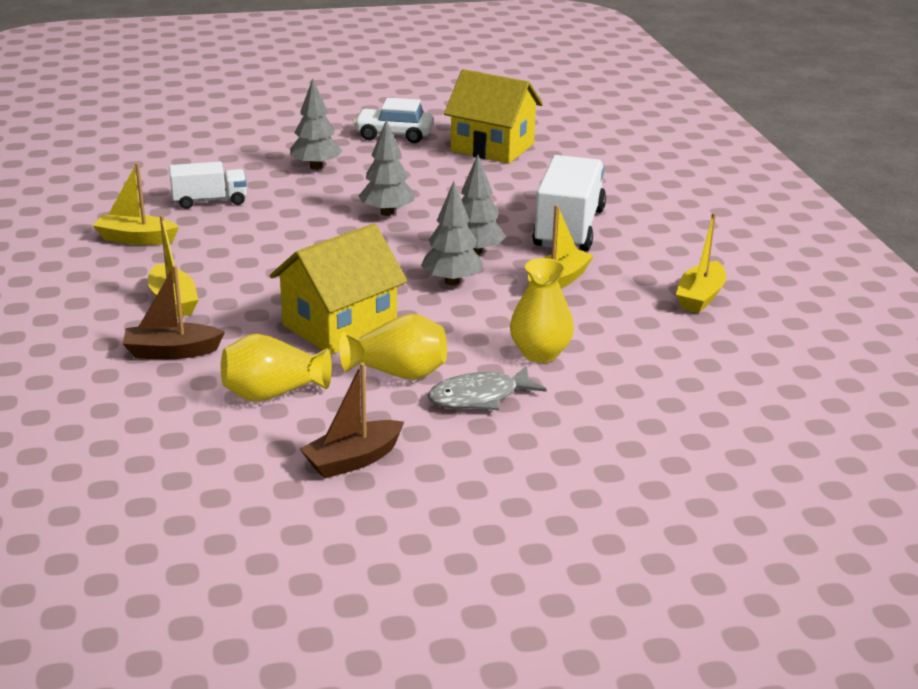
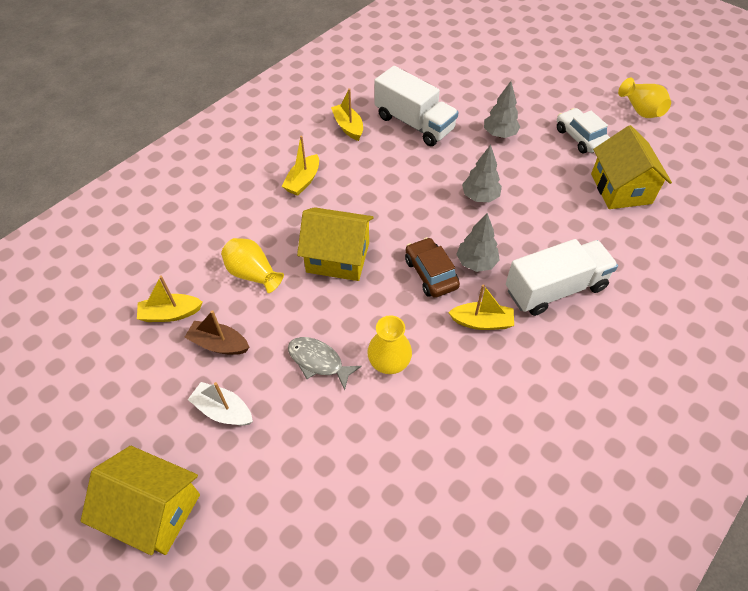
camera: 55 degrees right, 25 degrees up
(172, 352) = (258, 213): brown boat -> none
(210, 201) = (414, 123): white truck -> white truck, size x1.76
(398, 373) = (313, 311): yellow vase -> yellow vase (640, 110)
(452, 281) = (430, 273): grey tree -> brown car
(465, 493) = (223, 410): none -> white boat
(558, 604) = (154, 510): none -> yellow house
(700, 297) = (537, 408): yellow boat -> yellow boat (170, 314)

